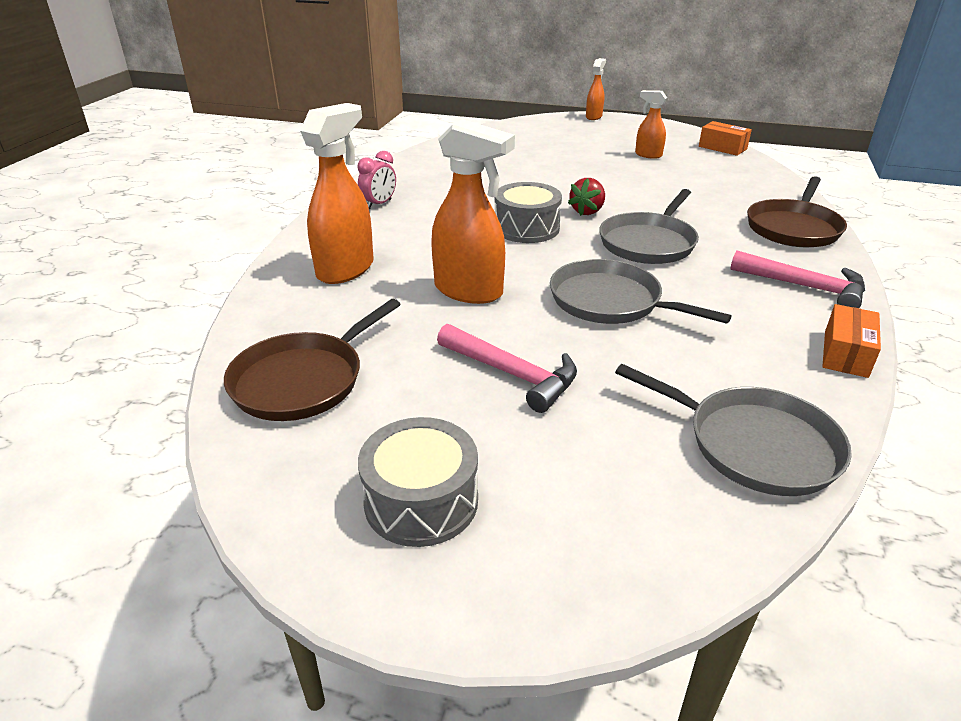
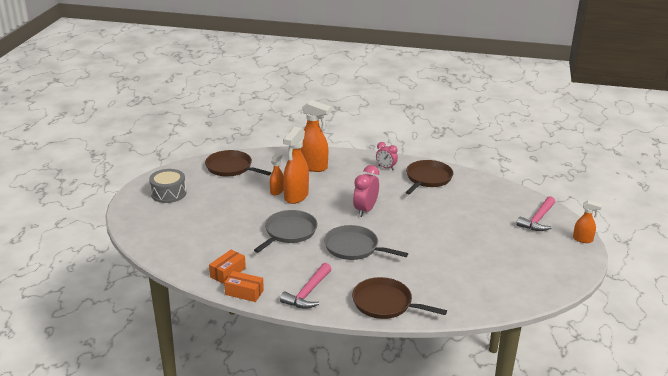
camera: 85 degrees right, 5 degrees down
(427, 178) = (427, 179): none -> brown pan
(513, 374) = (232, 208): pink hammer -> pink hammer (538, 220)
(526, 228) = (365, 210): grey drum -> pink clock
(587, 211) = (392, 230): red strawberry -> none
(648, 155) = (501, 258): orange spray bottle -> orange spray bottle (277, 191)
(722, 148) = (534, 295): orange box -> orange box (228, 272)
(754, 445) = (185, 257): grey pan -> none

